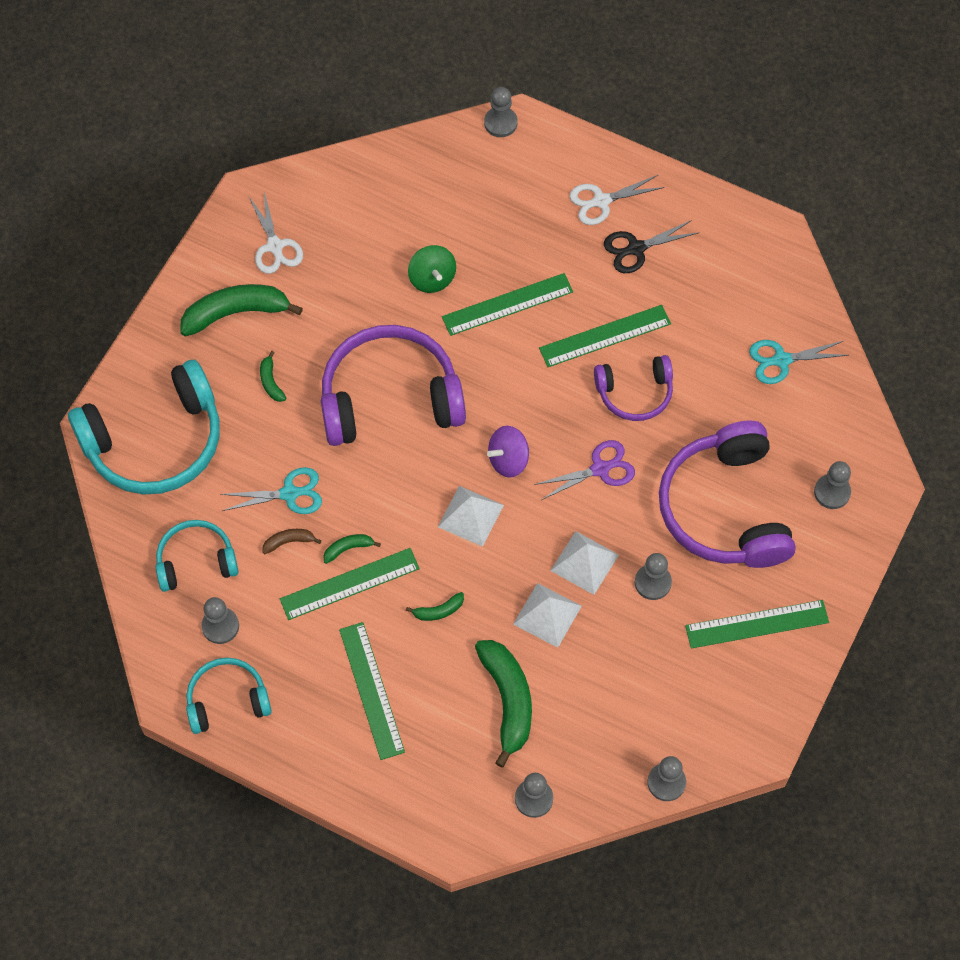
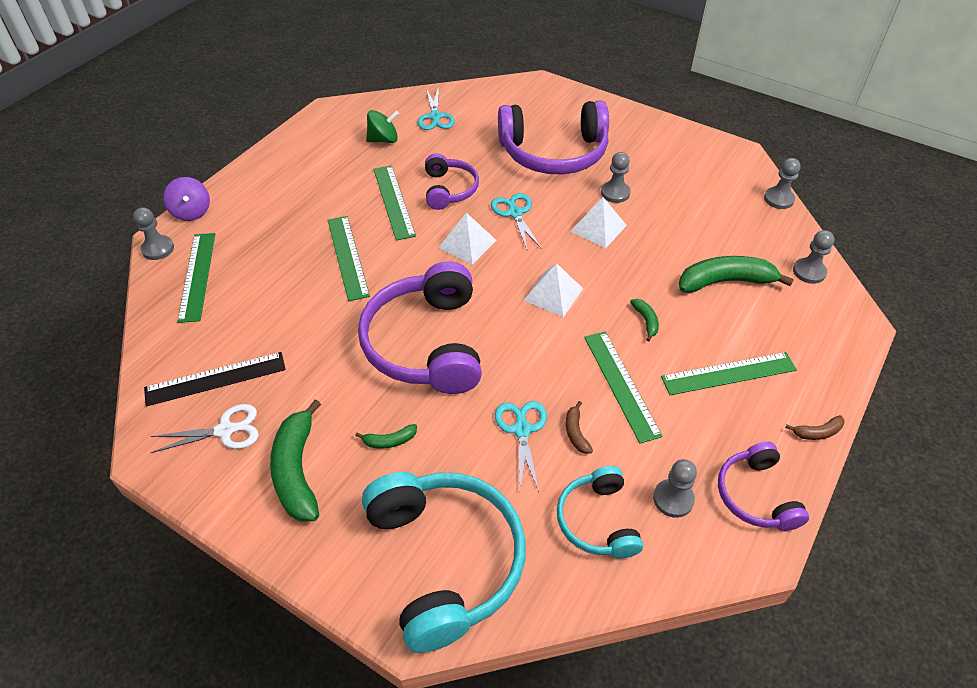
camera: 85 degrees left, 15 degrees down
(227, 700) = (756, 495): turquoise headphones -> purple headphones
(301, 768) = (817, 432): none -> brown banana
(332, 223) = (215, 378): none -> black ruler
(348, 548) = (584, 384): green banana -> none
(432, 278) = (305, 305): green spinning top -> green spinning top (383, 140)
(508, 460) = (501, 266): purple spinning top -> purple spinning top (192, 212)
(547, 615) = (645, 252): white pyramid -> white pyramid (467, 243)
(600, 469) = (515, 213): purple scissors -> turquoise scissors
(601, 201) = (265, 194): white scissors -> none
(636, 248) = (317, 179): black scissors -> none
(757, 624) = (646, 146): green ruler -> green ruler (197, 276)
(832, 492) = (544, 105): grey pawn -> none

